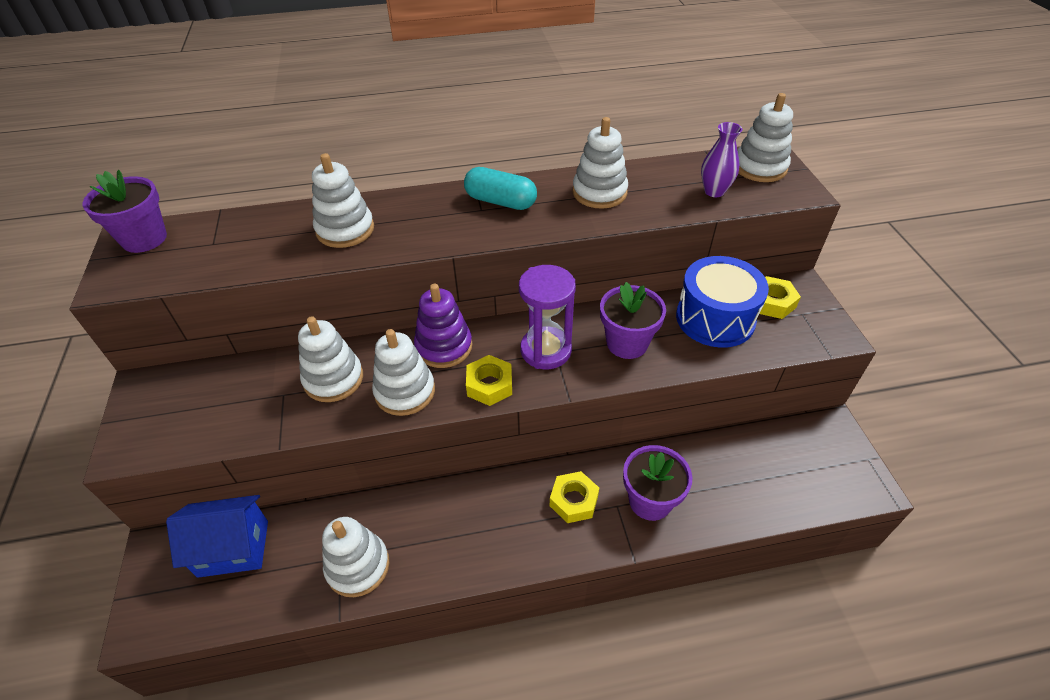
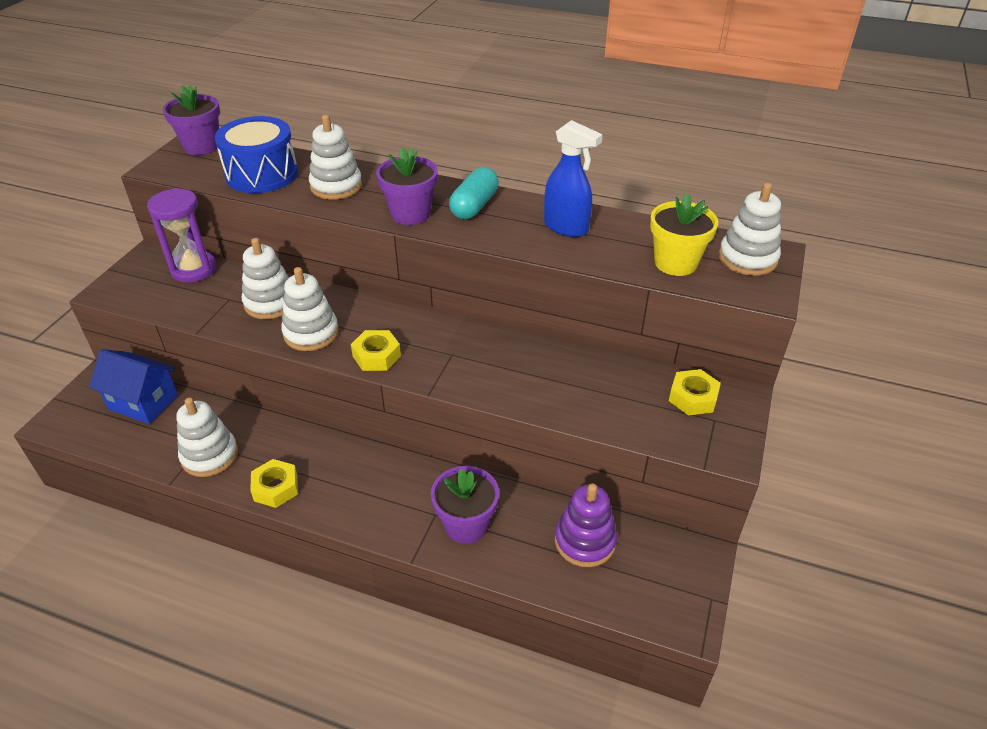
camera: 30 degrees right, 5 degrees down
(444, 347) = (369, 313): purple stacking toy -> purple stacking toy (585, 541)
(500, 201) = (474, 206): turquoise capsule -> turquoise capsule turned 60 degrees clockwise
(546, 350) = (445, 350): purple hourglass -> purple hourglass (194, 269)
(574, 501) = (403, 492): yellow nut -> yellow nut (276, 488)
(599, 192) = (566, 227): white stacking toy -> blue spray bottle
(627, 343) = (519, 373): purple flower pot -> purple flower pot (410, 214)
(714, 191) = (675, 263): purple vase -> yellow flower pot
(715, 318) = (621, 387): blue drum -> blue drum (262, 174)

